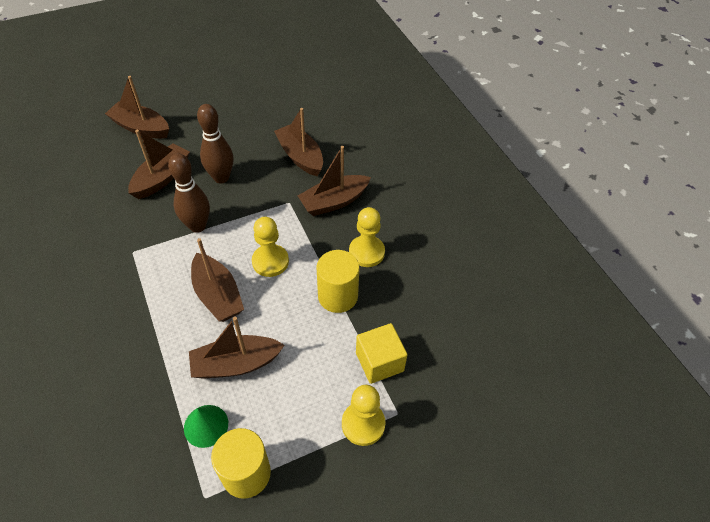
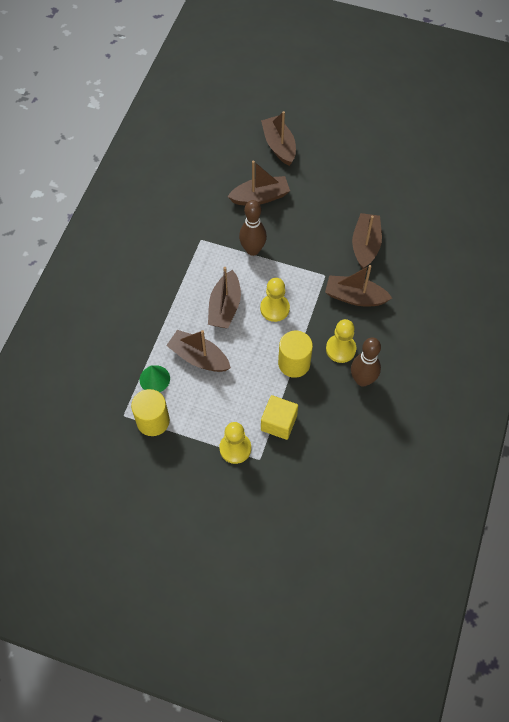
camera: 45 degrees right, 10 degrees up
(221, 178) = (298, 224): brown bowling pin -> brown bowling pin (362, 380)

